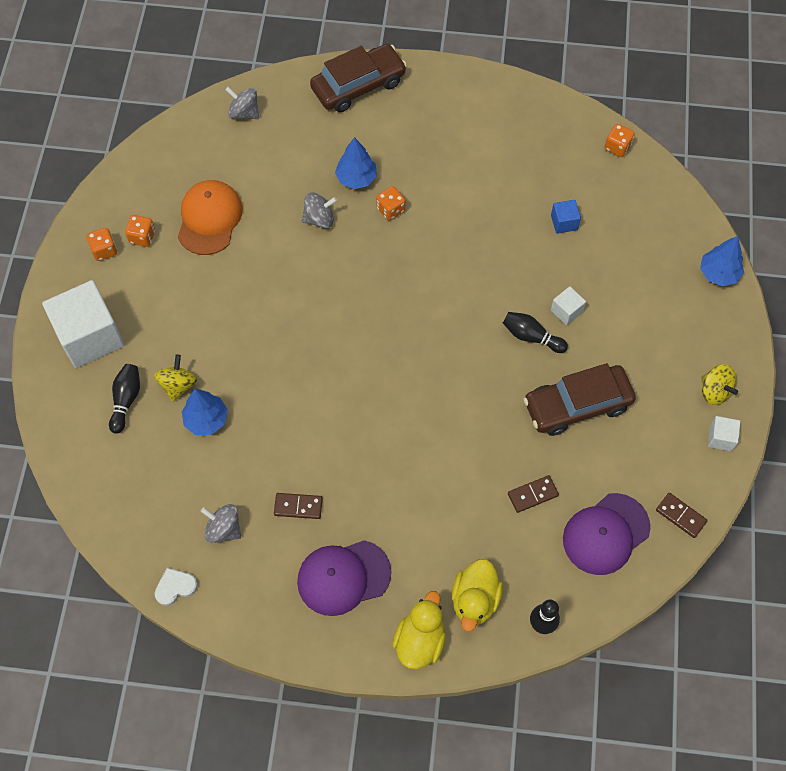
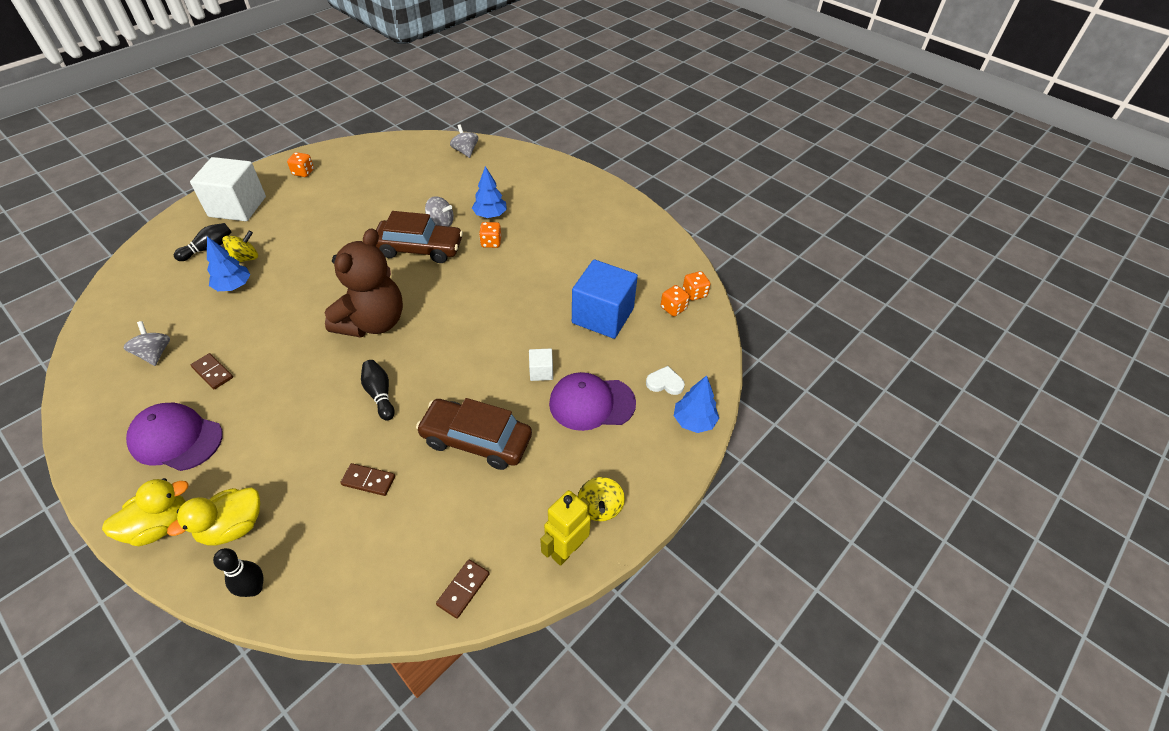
camera: 35 degrees right, 15 degrees down
(142, 237) = (331, 177): orange dice -> orange dice (673, 308)
(175, 587) = (82, 367): white heart -> white heart (665, 383)
(209, 219) = (378, 189): orange cap -> none
(358, 85) = (550, 172): brown car -> brown car (419, 249)
(379, 364) = (373, 322): none -> brown teddy bear
(531, 336) = (496, 372): black bowling pin -> black bowling pin (380, 394)
(564, 222) = (602, 316): blue cube -> blue cube, size x2.27
(606, 534) = (387, 555): purple cap -> purple cap (591, 403)
(681, 516) = (463, 589): brown domino -> brown domino turned 45 degrees clockwise
(720, 438) = (566, 550): white cube -> yellow robot

